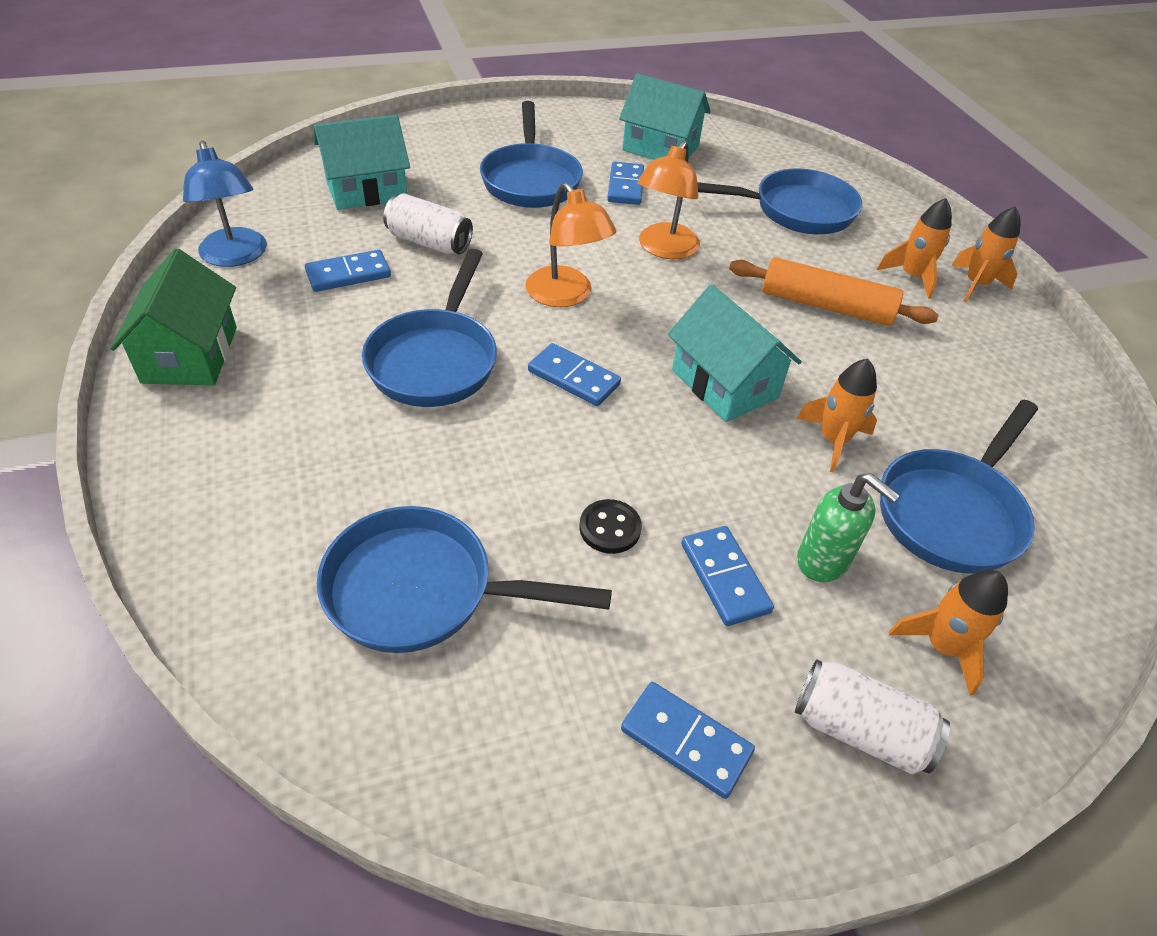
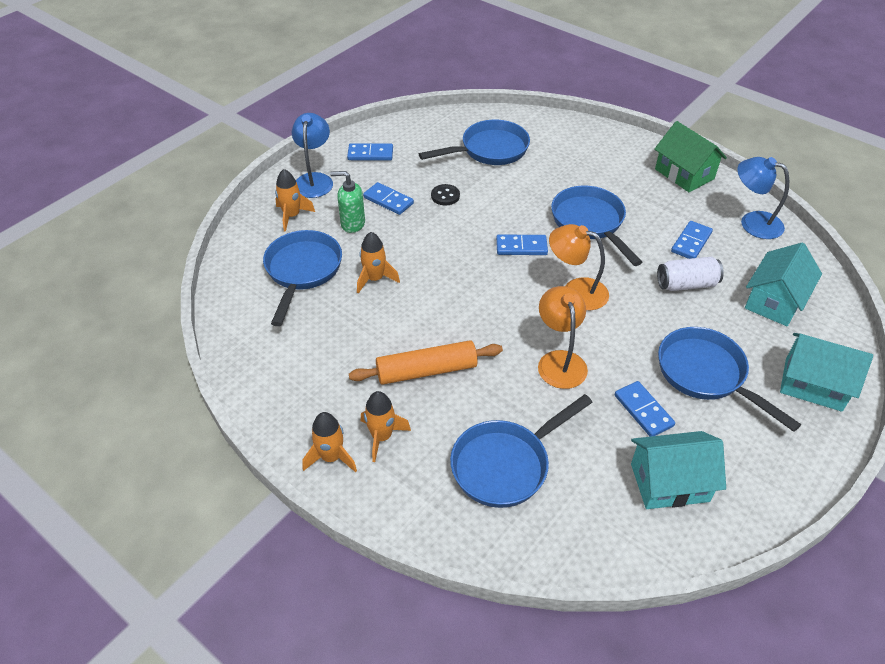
camera: 150 degrees right, 0 degrees up
(724, 384) = (448, 282): turquoise house -> turquoise house (813, 385)
(859, 730) = (314, 180): white can -> blue lamp

